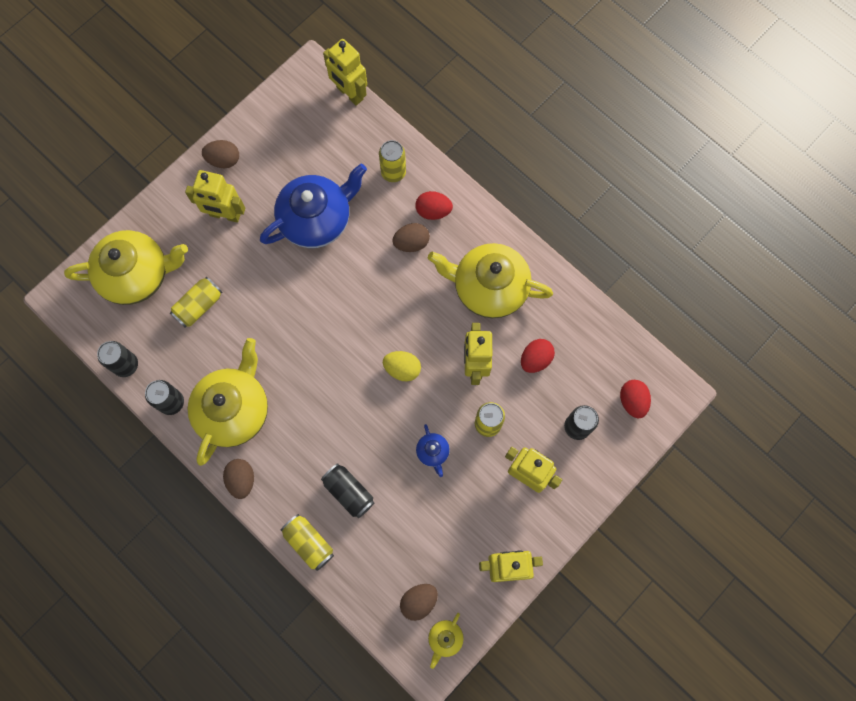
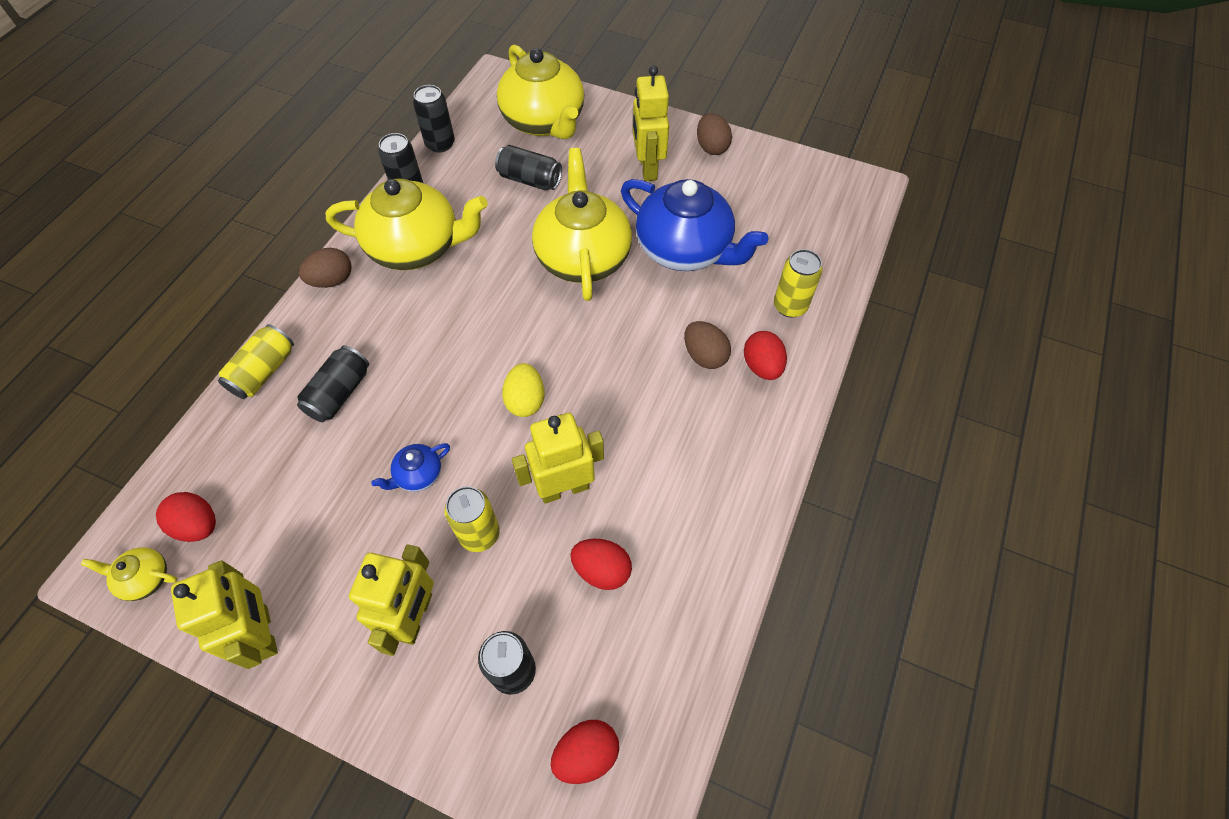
camera: 70 degrees right, 15 degrees down
(199, 306) = (530, 180): yellow can -> black can
(349, 93) = (865, 230): yellow robot -> none
(419, 601) = (198, 525): brown egg -> red egg
(489, 288) = (685, 470): yellow teapot -> yellow teapot (583, 256)

